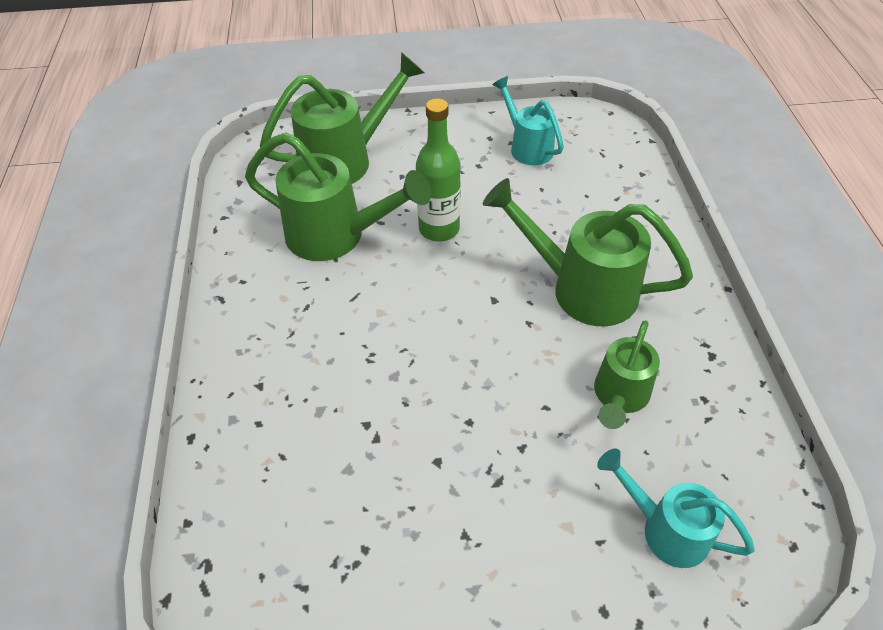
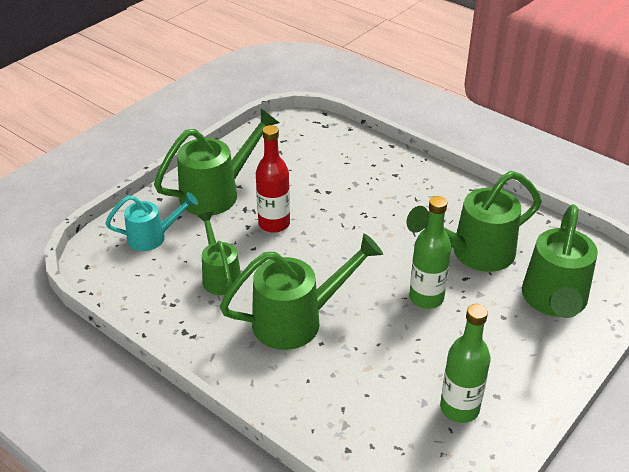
camera: 135 degrees right, 10 degrees down
(486, 425) = (274, 224): none -> red bottle
(508, 547) = (217, 193): none -> green watering can
(527, 147) = (459, 408): turquoise watering can -> green bottle

